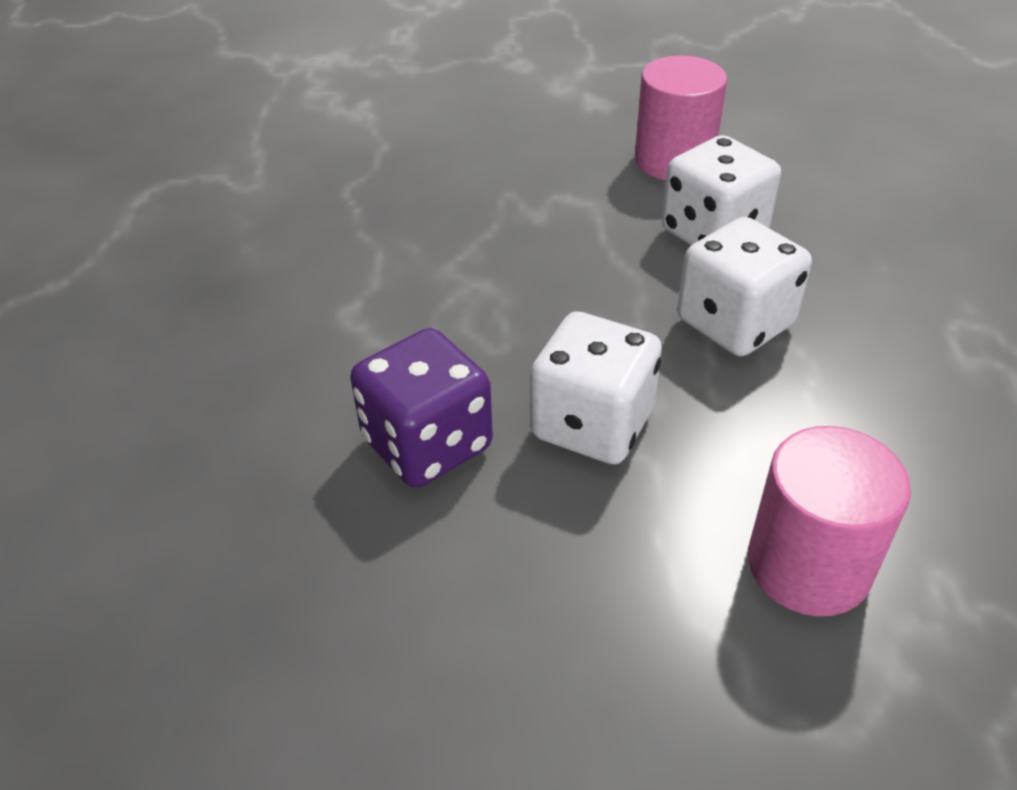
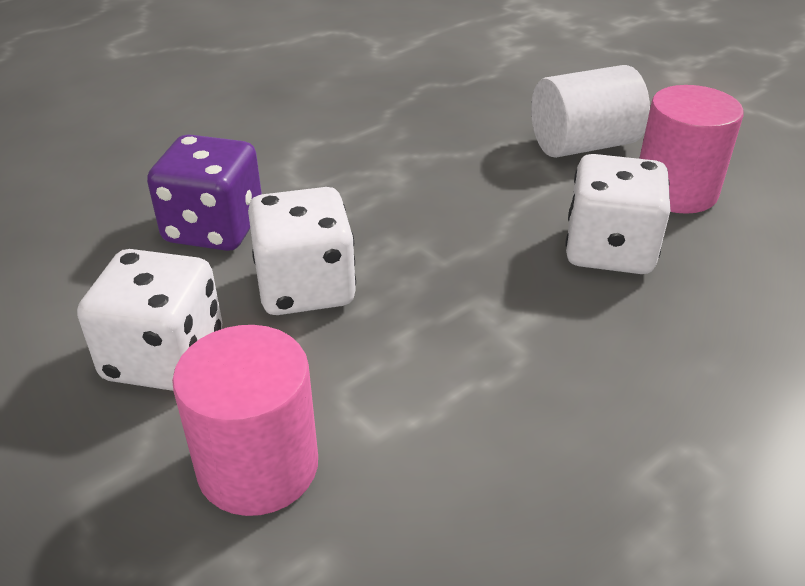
camera: 50 degrees right, 5 degrees down
(560, 164) = (583, 145): none -> white cylinder
(735, 323) = (507, 309): white dice -> white dice (164, 357)

